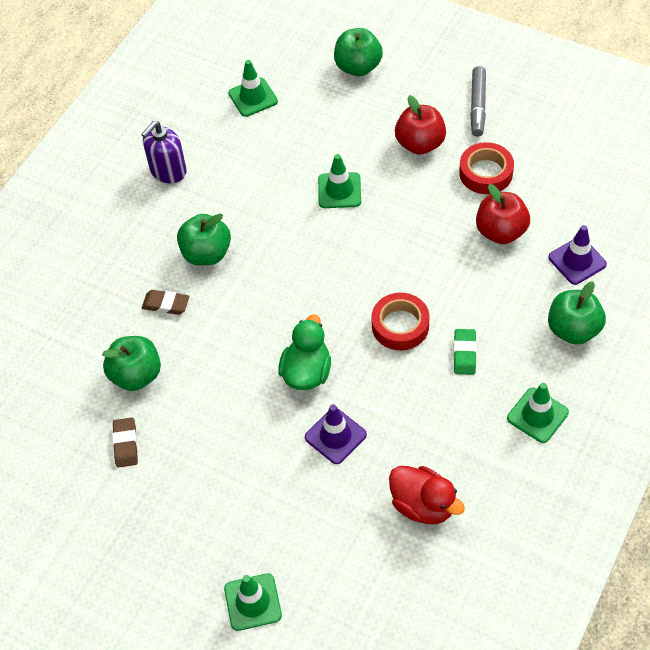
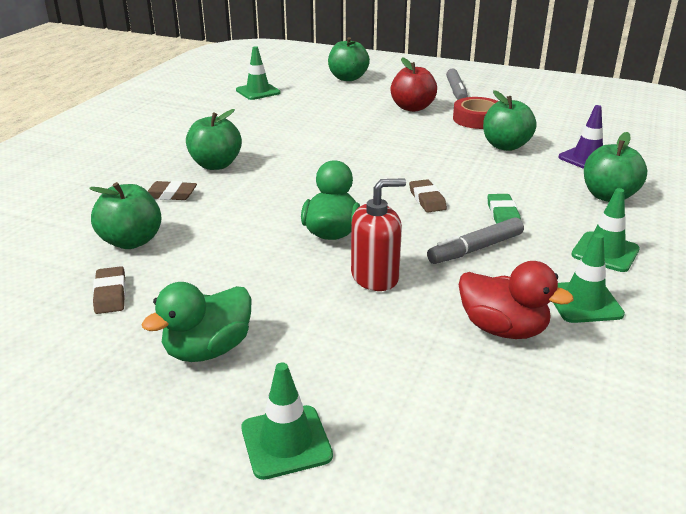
camera: 10 degrees left, 25 degrees down
(168, 171) = (179, 124): purple soap dispenser -> none
(202, 512) = (208, 349): none -> green duck
(335, 436) = (375, 277): purple traffic cone -> red soap dispenser
(339, 190) = (344, 130): green traffic cone -> green traffic cone (583, 302)
(400, 325) = (427, 199): red tape -> brown eraser
(427, 404) = (476, 249): none -> grey marker
(501, 231) = (505, 146): red apple -> green apple

